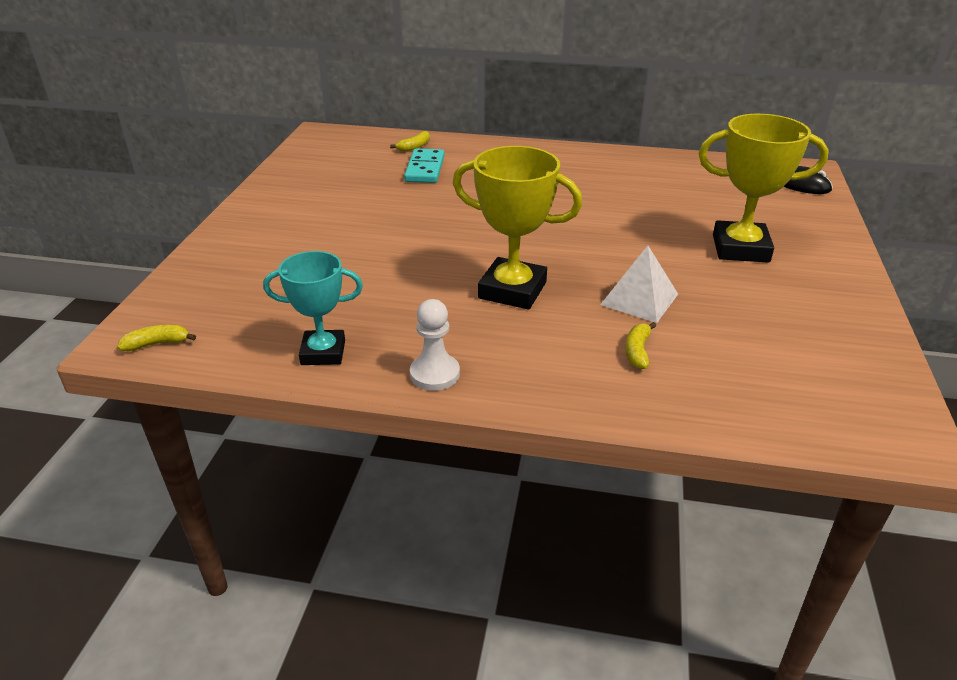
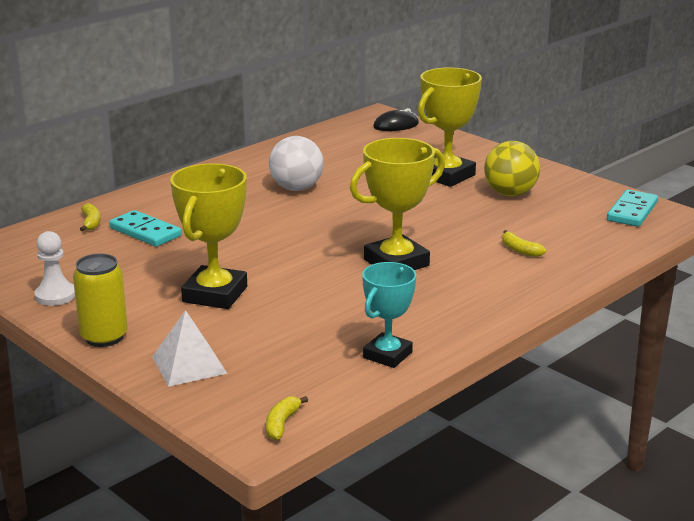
camera: 55 degrees left, 10 degrees down
(242, 219) = (104, 337): none -> yellow can
(353, 232) = (215, 294): none -> yellow trophy
(435, 374) = (466, 322): white pawn -> white pawn (55, 295)
(590, 192) = (296, 188): none -> white ball
(639, 299) = (463, 227): white pyramid -> white pyramid (189, 365)
(763, 298) = (510, 193): none -> yellow ball
(862, 397) = (632, 211): none -> turquoise domino

